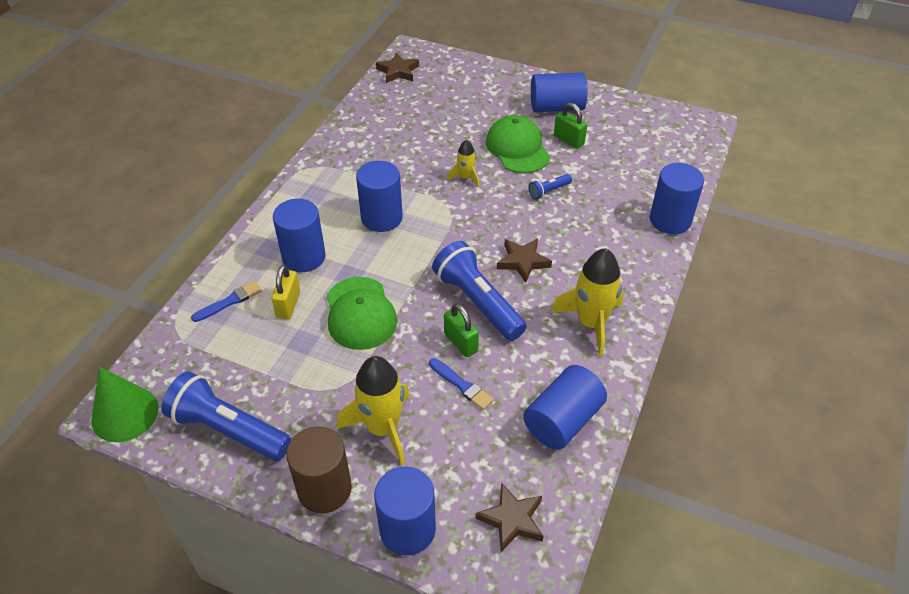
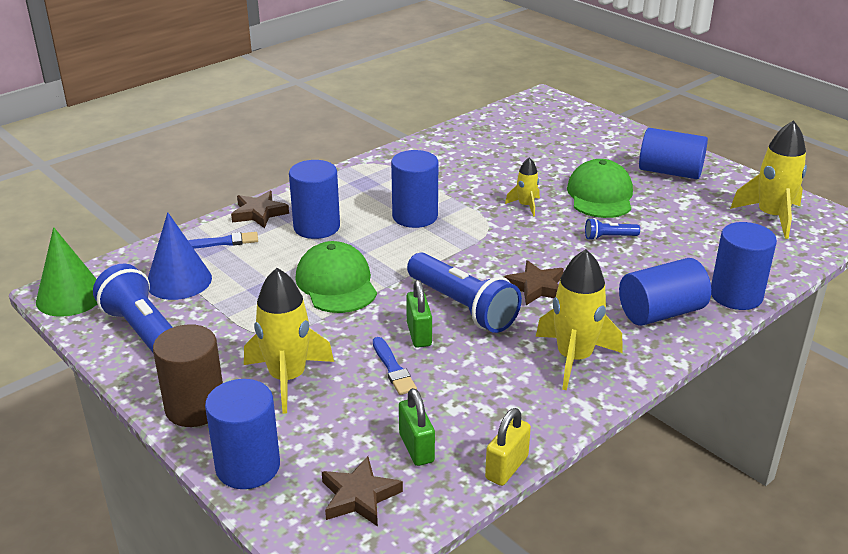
camera: 25 degrees right, 15 degrees down
(217, 359) = (179, 281): none -> blue cone
(288, 305) = (274, 258): yellow padlock -> yellow padlock (506, 467)
(360, 313) = (336, 283): green cap -> green cap turned 150 degrees clockwise
(398, 71) = (518, 110): brown star -> brown star (259, 213)
(478, 302) = (462, 307): blue flashlight -> blue flashlight turned 150 degrees clockwise
(562, 420) = (479, 431): blue cylinder -> blue cylinder (661, 312)
(568, 140) = (664, 201): green padlock -> green padlock (416, 448)
(654, 132) = (771, 217): none -> yellow rocket

